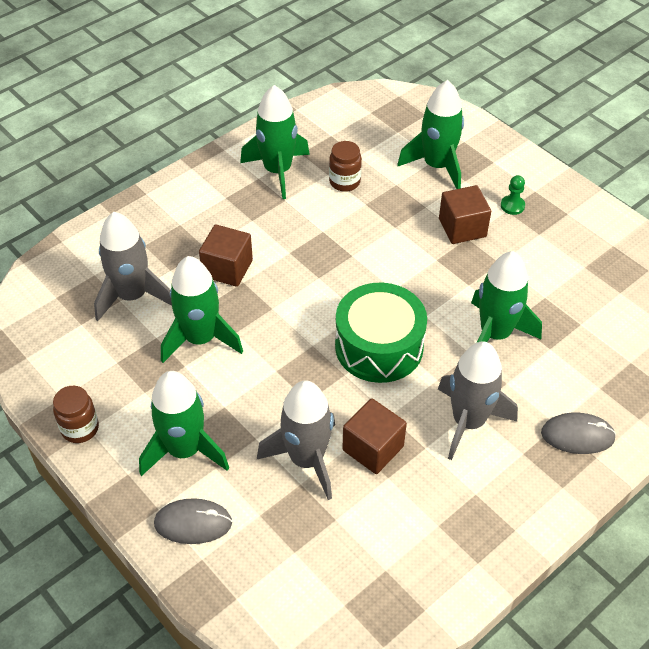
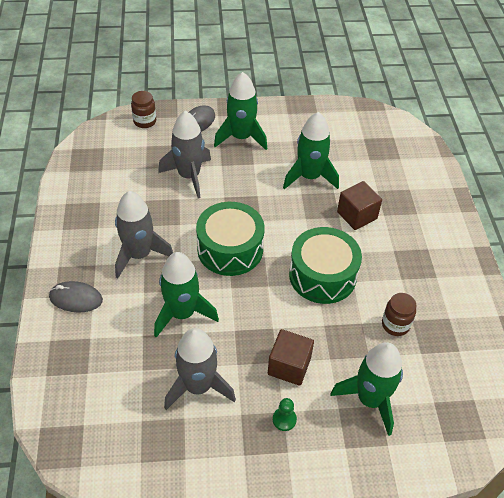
camera: 125 degrees right, 0 degrees up
(80, 428) = (290, 110): brown jar -> brown jar (145, 121)
(132, 296) = (368, 165): grey rocket -> grey rocket (198, 386)
(277, 171) = (436, 292): green rocket -> none
(338, 255) = (322, 275): none -> green drum
(373, 448) = (168, 204): brown cube -> none
(577, 435) = (76, 298): grey mouse -> grey mouse turned 60 degrees clockwise

